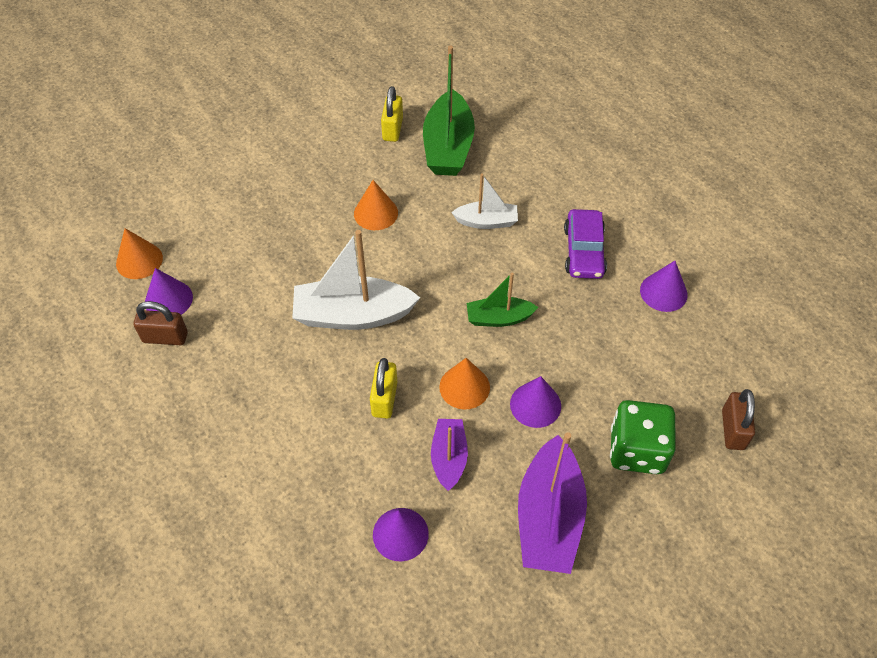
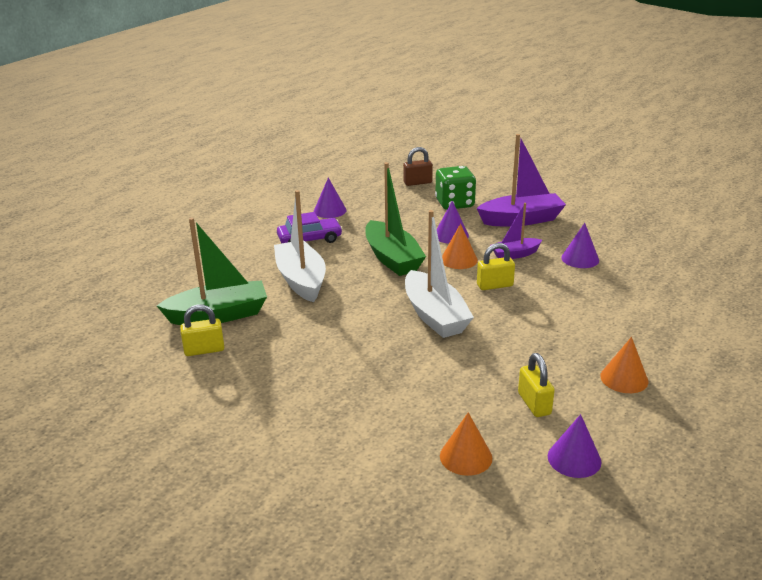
camera: 110 degrees left, 25 degrees down
(165, 337) = (534, 404): brown padlock -> yellow padlock
(168, 299) = (495, 417): purple cone -> purple cone (574, 459)
(375, 213) = (320, 332): orange cone -> orange cone (624, 378)
(486, 221) = (301, 280): white boat -> white boat, size x1.76
(499, 318) = (392, 258): green boat -> green boat, size x1.76

